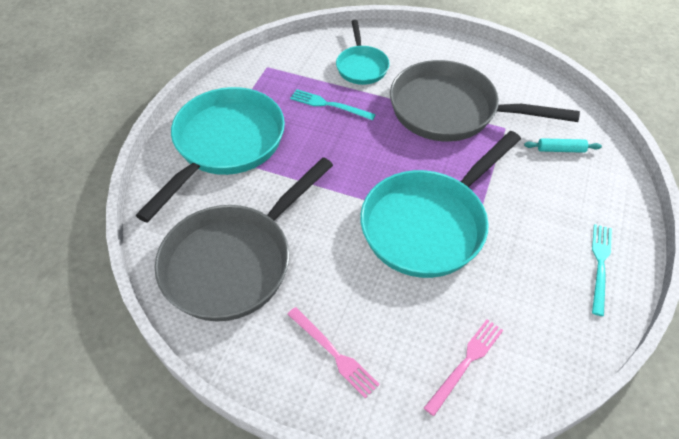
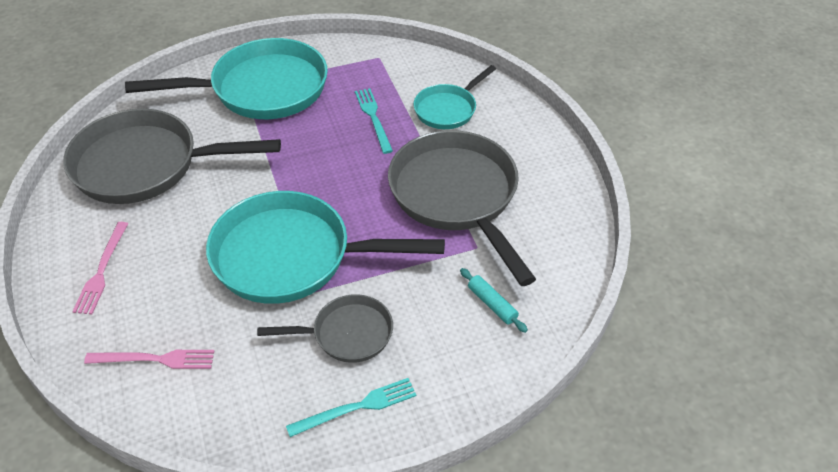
camera: 50 degrees right, 5 degrees down
(530, 234) = (347, 334): none -> grey pan

